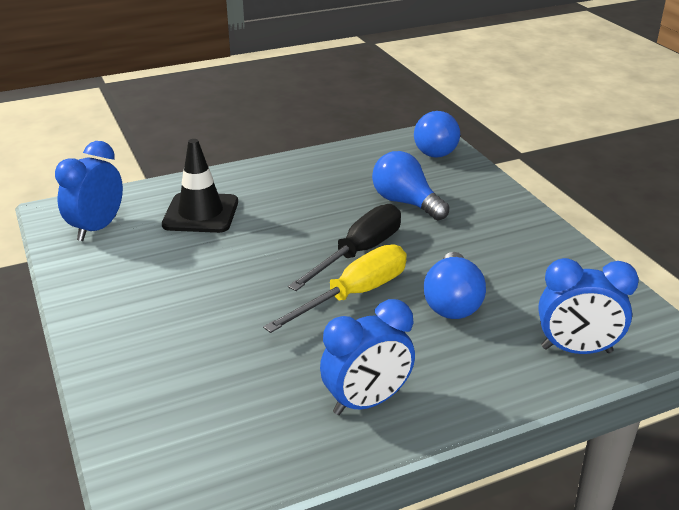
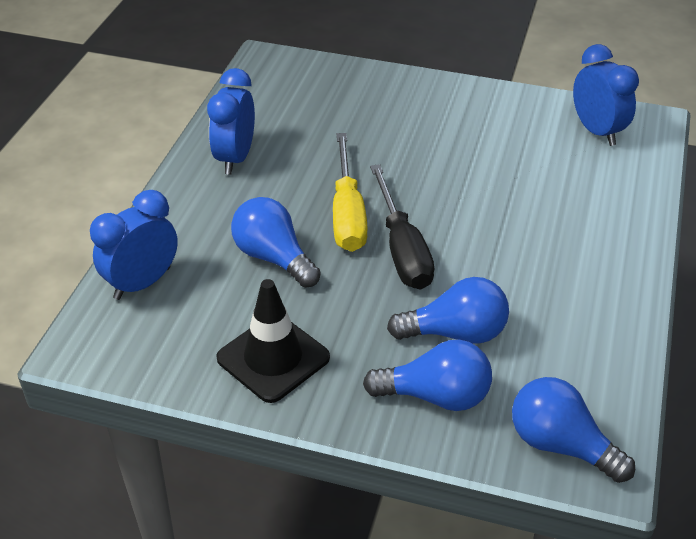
camera: 130 degrees right, 10 degrees up
(201, 213) = (569, 192): black traffic cone -> black traffic cone (273, 358)
(462, 190) = (435, 396): none -> blue light bulb

